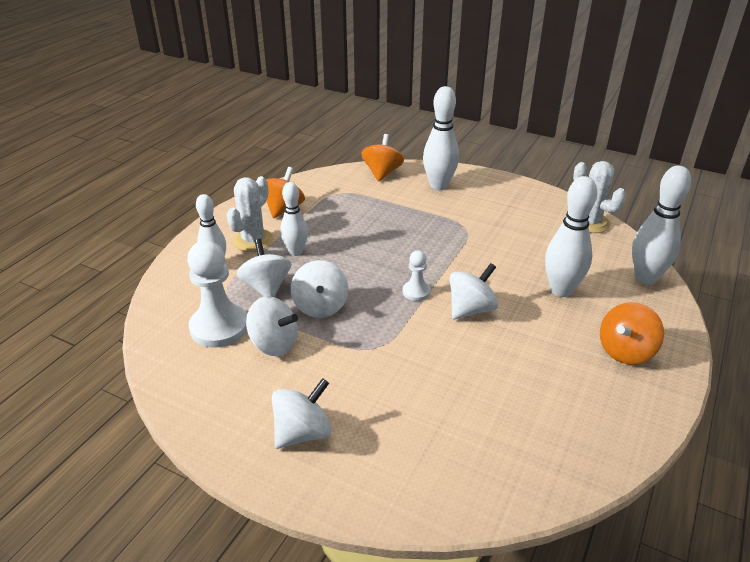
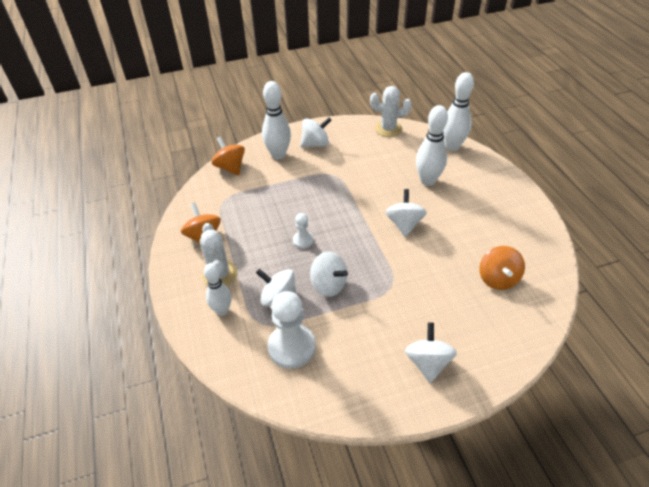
camera: 45 degrees left, 10 degrees up
(274, 344) = (339, 329): white spinning top -> white spinning top (315, 144)
(295, 252) = (260, 261): white bowling pin -> none
(416, 292) = (364, 235): white pawn -> white pawn (303, 240)
(625, 351) = (493, 195): orange spinning top -> orange spinning top (497, 279)

